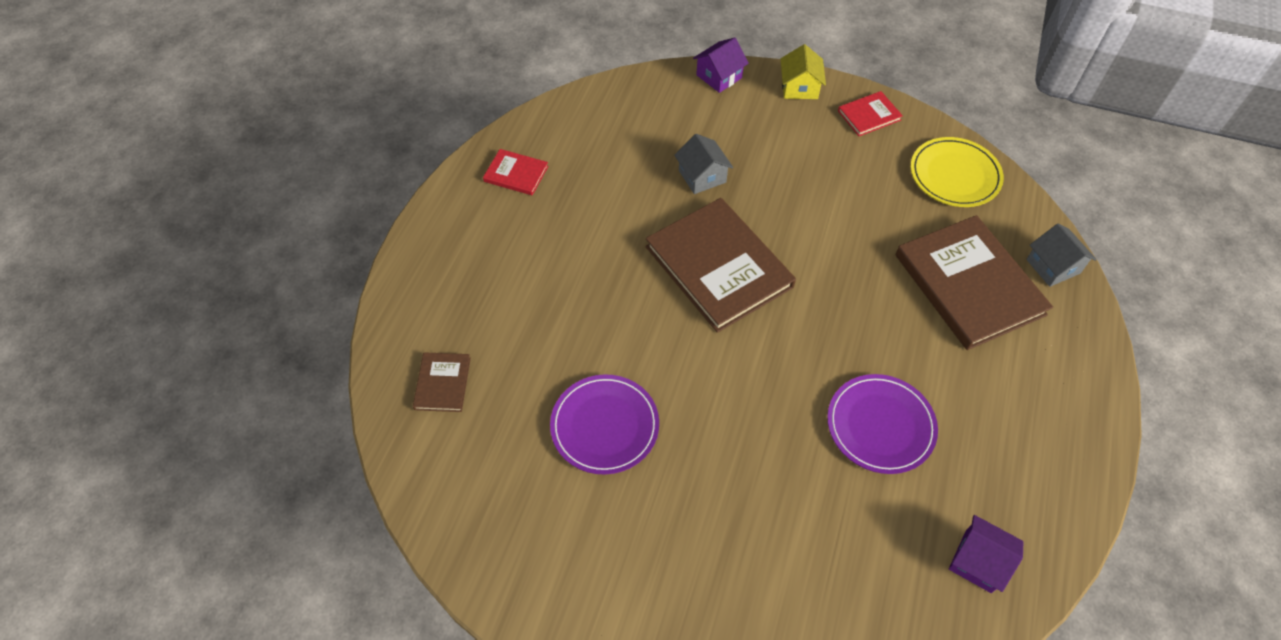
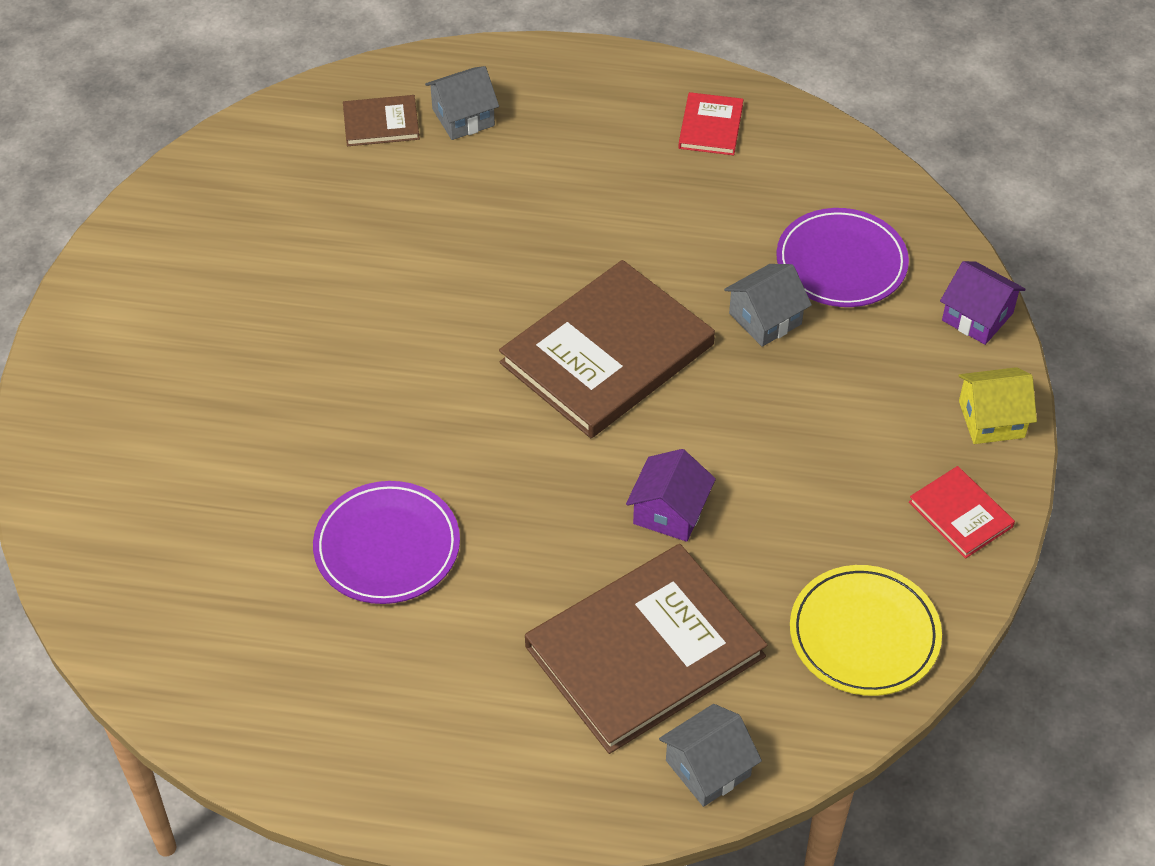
camera: 80 degrees right, 5 degrees down
(455, 324) = (463, 117): none -> grey house
(605, 426) = (347, 272): purple plate -> purple plate (841, 262)
(978, 561) = (207, 655): purple house -> purple house (669, 512)

